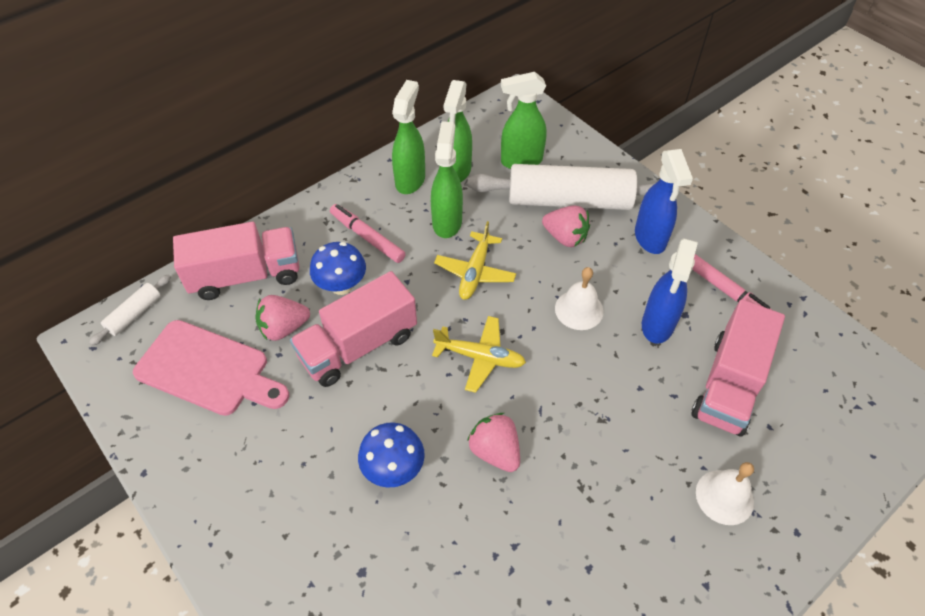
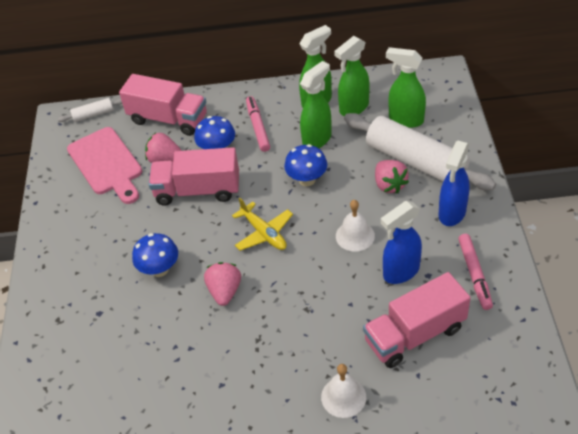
camera: 40 degrees right, 5 degrees down
(475, 272) = (307, 180): yellow plane -> blue mushroom

